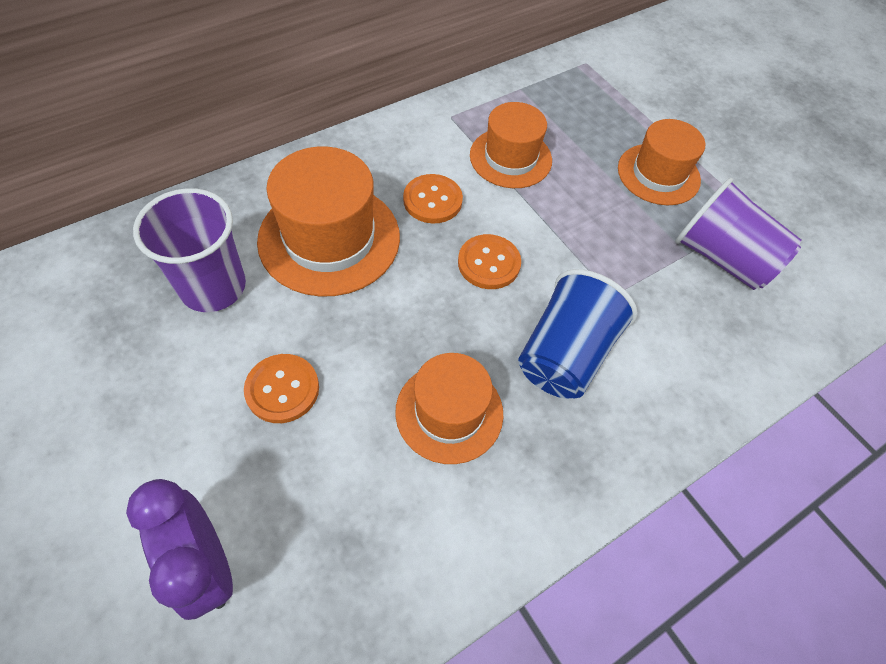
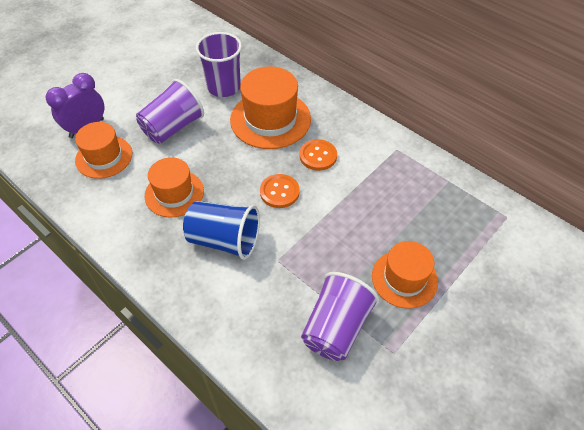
camera: 80 degrees right, 5 degrees down
(282, 389) = (173, 127): orange button -> purple cup
(510, 158) = (374, 187): orange hat -> orange hat (104, 157)

